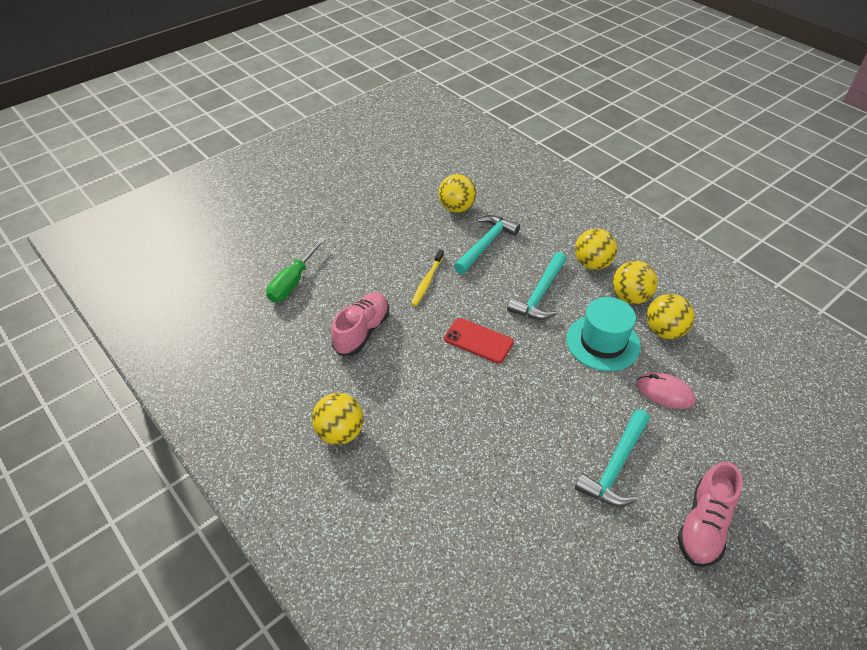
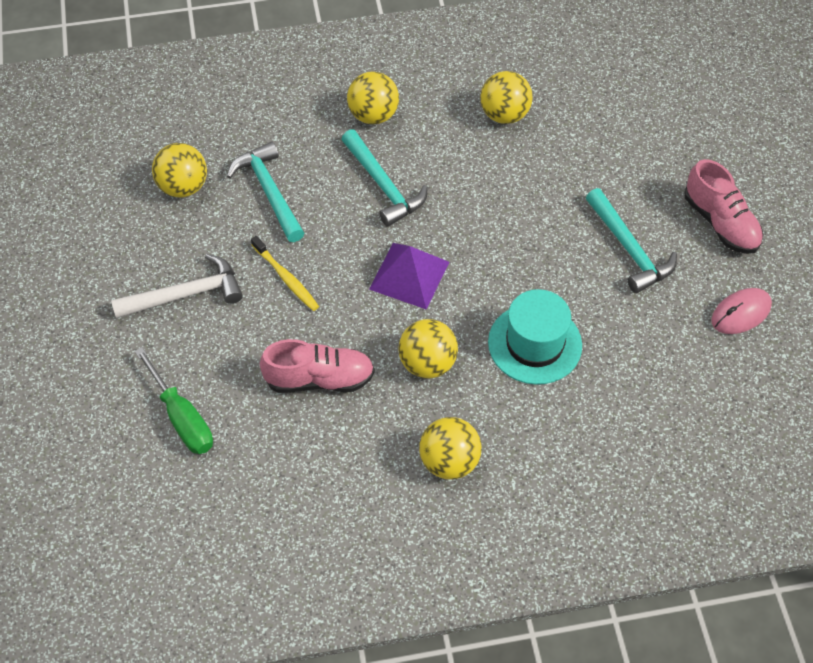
camera: 60 degrees left, 10 degrees up
(362, 332) = (319, 379): pink shoe -> pink shoe turned 120 degrees clockwise
(381, 244) = (185, 294): none -> white hammer
(478, 341) = (409, 275): red phone -> purple pyramid
(603, 342) = (485, 172): turquoise hat -> turquoise hat (535, 344)
(630, 297) = (442, 113): yellow ball -> yellow ball (427, 363)
(665, 392) = (575, 162): pink mouse -> pink mouse (741, 313)

